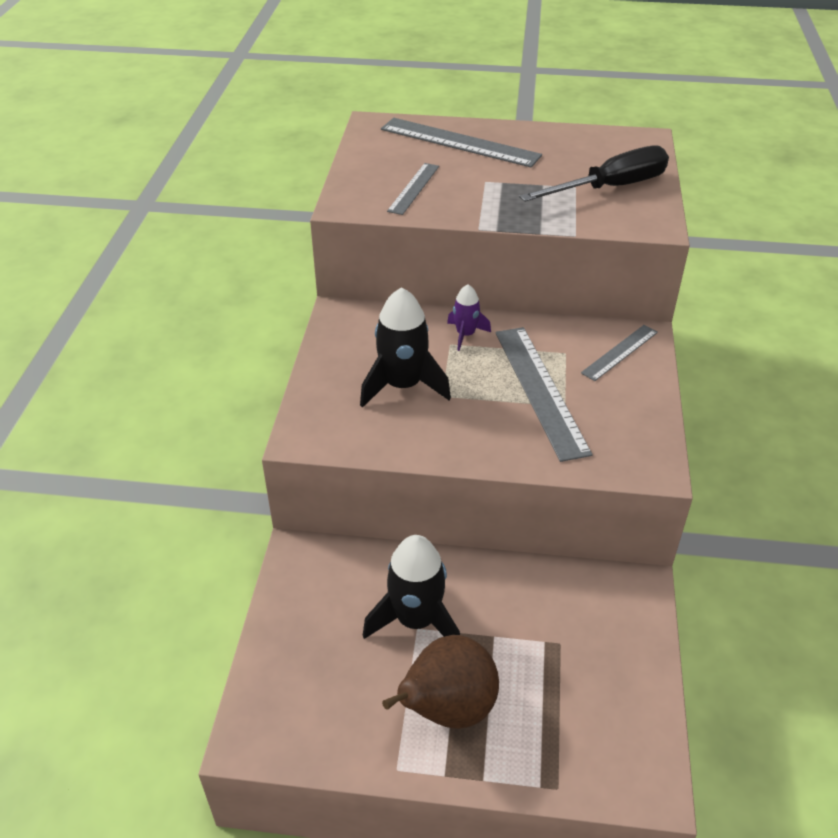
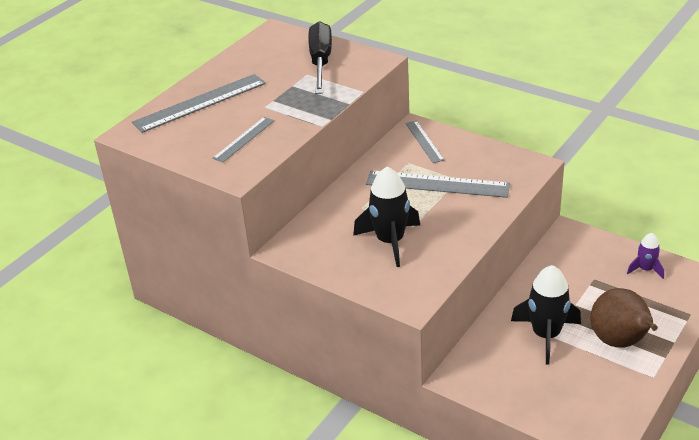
camera: 60 degrees left, 5 degrees down
(413, 188) = (244, 139): grey ruler -> grey ruler turned 75 degrees clockwise
(465, 335) = (357, 198): purple rocket -> purple rocket (645, 269)

